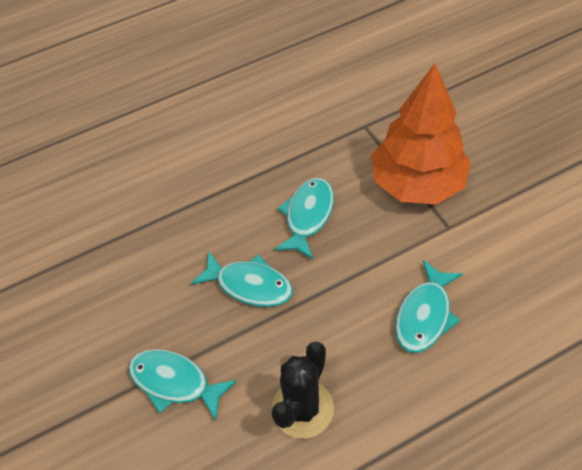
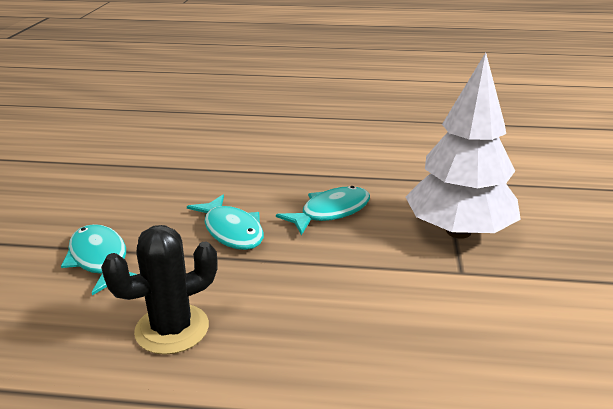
camera: 30 degrees right, 25 degrees down
(417, 184) = (458, 231): orange tree -> white tree
(425, 315) = (367, 322): turquoise fish -> none

